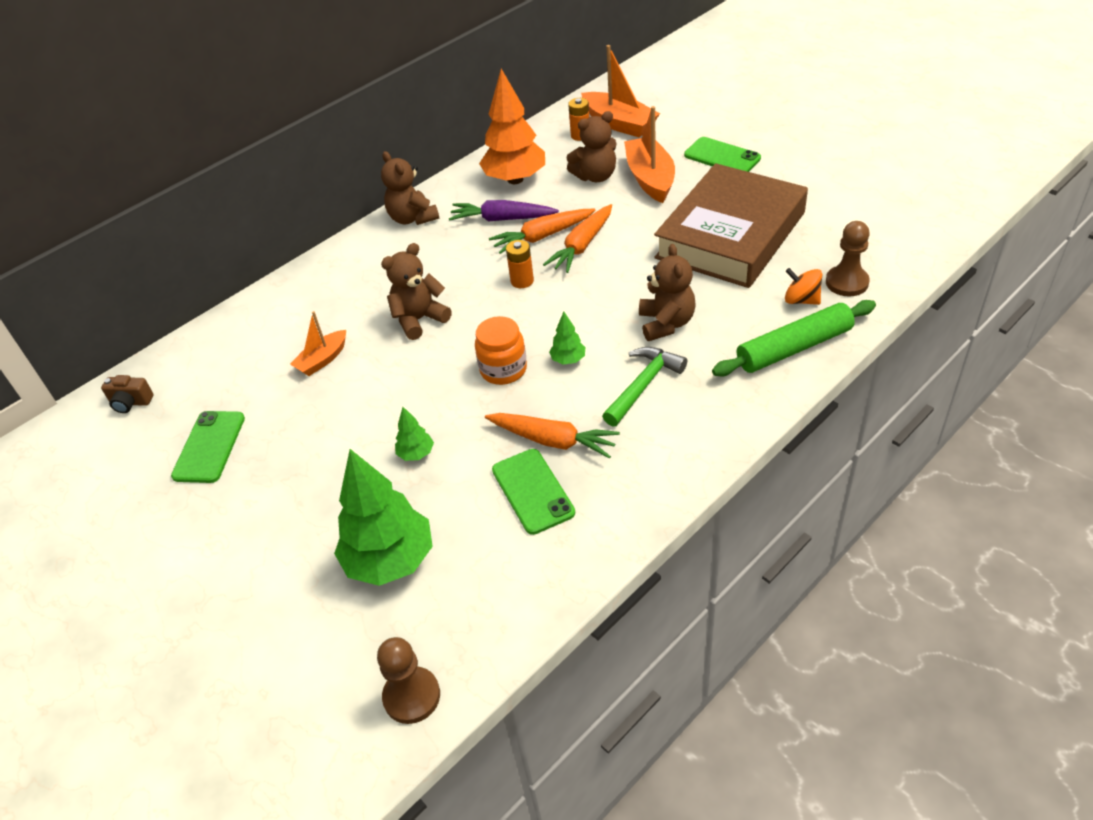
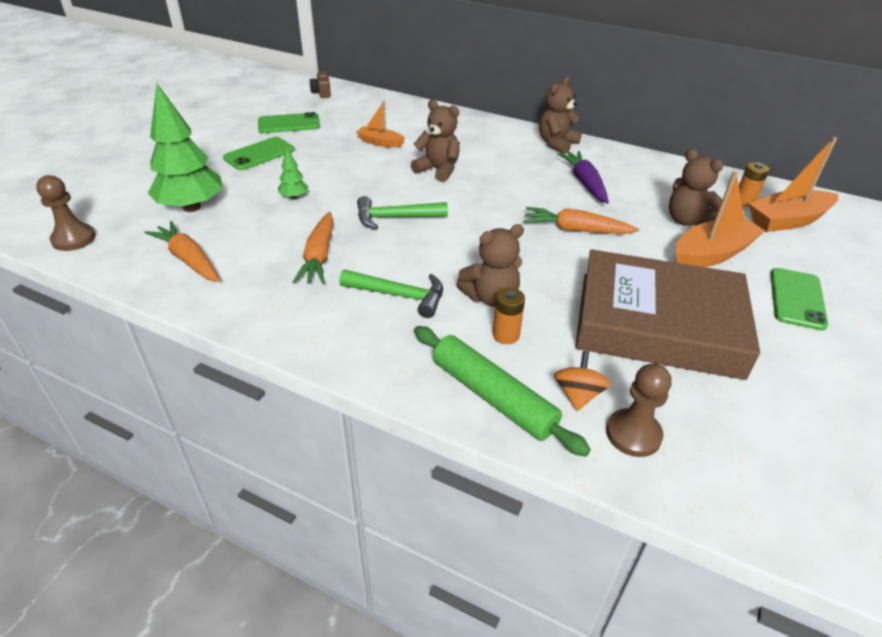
camera: 65 degrees right, 5 degrees down
(503, 370) = (395, 218): orange jar -> green hammer
(515, 179) = (645, 179): orange tree -> none
(522, 281) = (508, 207): orange battery -> orange battery (506, 335)
(533, 491) = (262, 256): green phone -> green phone (259, 154)
(542, 236) = (575, 207): orange carrot -> orange carrot (188, 260)
(568, 360) = (418, 248): green tree -> none
(619, 124) = (787, 220): orange boat -> orange boat turned 45 degrees clockwise

